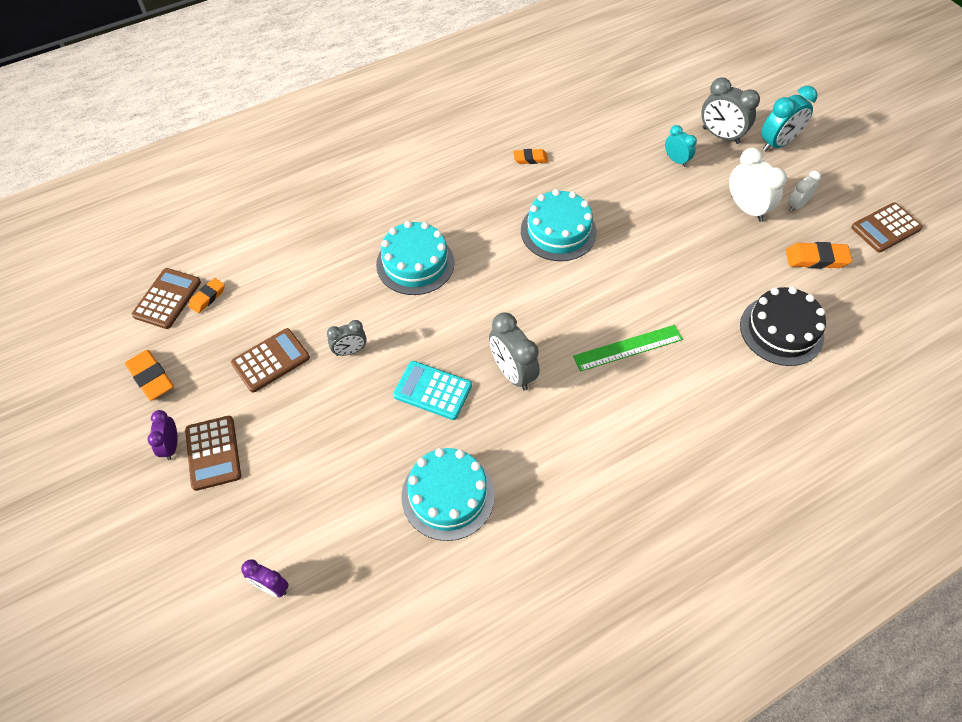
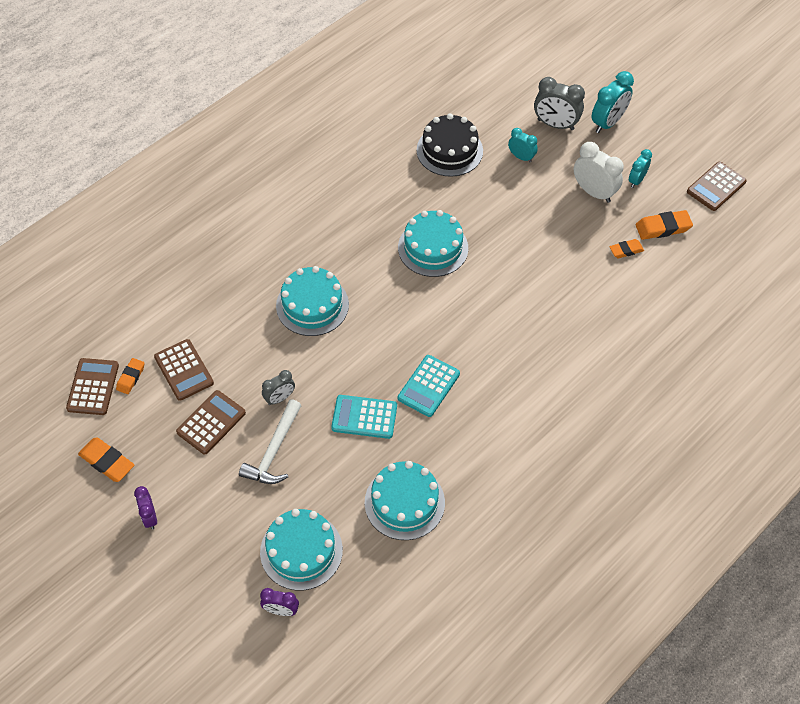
camera: 15 degrees left, 0 degrees up
(213, 453) = (189, 514): brown calculator -> brown calculator (184, 370)
(317, 523) = (301, 551): none -> turquoise cake
(325, 405) = (274, 451): none -> white hammer
(512, 372) = (428, 386): grey clock -> turquoise calculator
(530, 159) = (388, 181): orange eraser -> orange eraser (626, 250)
(628, 348) = (521, 342): green ruler -> none
(781, 330) = (646, 299): black cake -> black cake (449, 150)
(797, 205) = (636, 180): white clock -> turquoise clock

